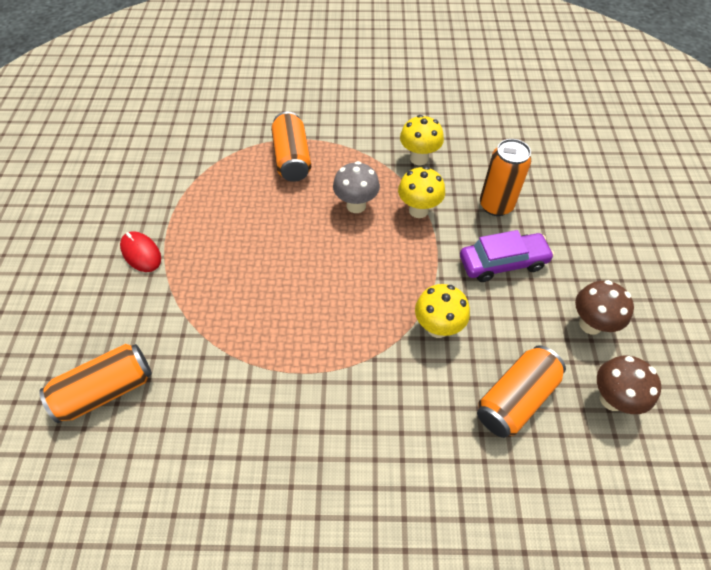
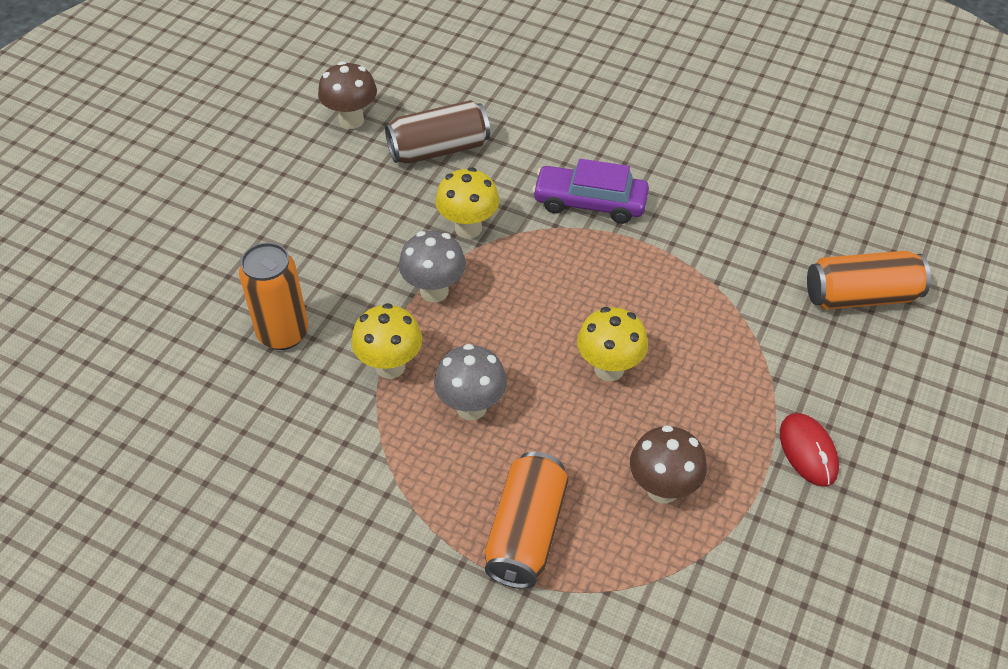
camera: 155 degrees left, 5 degrees down
(419, 158) = (327, 449): yellow mushroom -> yellow mushroom (609, 369)
(427, 267) = (434, 291): none -> grey mushroom
(503, 263) = (340, 263): purple car -> purple car (590, 202)
(515, 398) = (438, 149): orange can -> brown can
(590, 324) = (307, 176): brown mushroom -> brown mushroom (662, 489)

